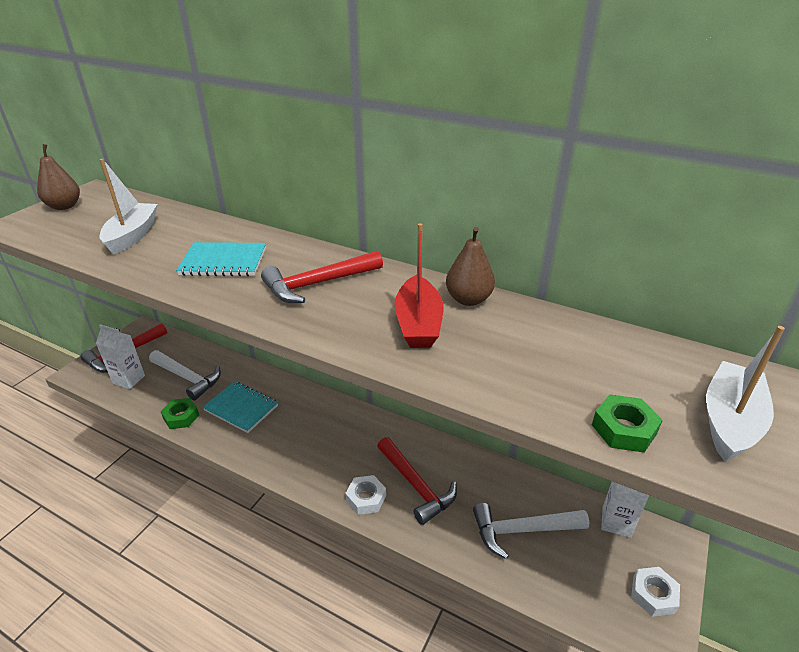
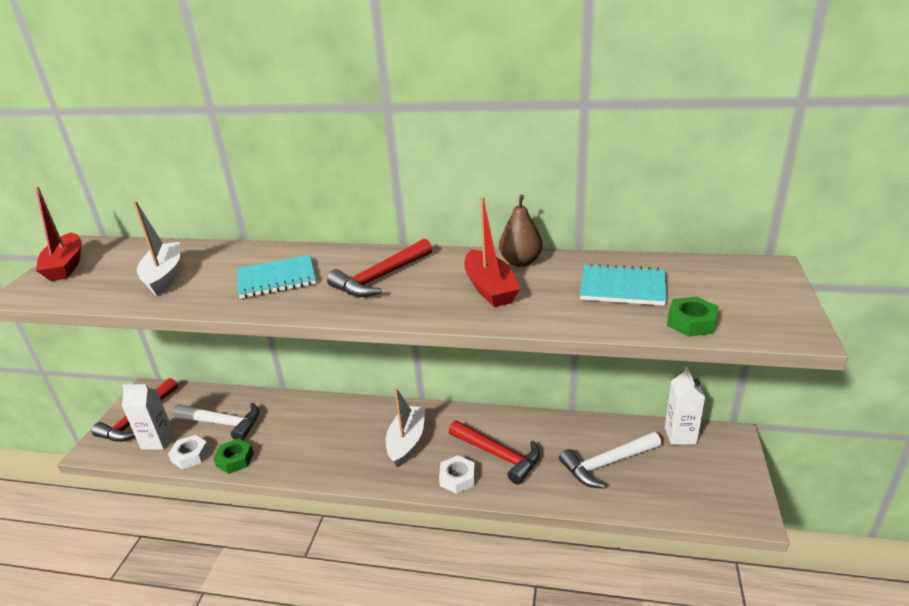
camera: 15 degrees left, 5 degrees down
(64, 206) = (66, 266): brown pear -> red boat
(241, 408) = (295, 435): turquoise notebook -> turquoise notebook (622, 287)
(653, 594) = (731, 480): white nut -> white nut (190, 455)
(729, 421) = (761, 299): white boat -> white boat (407, 442)

